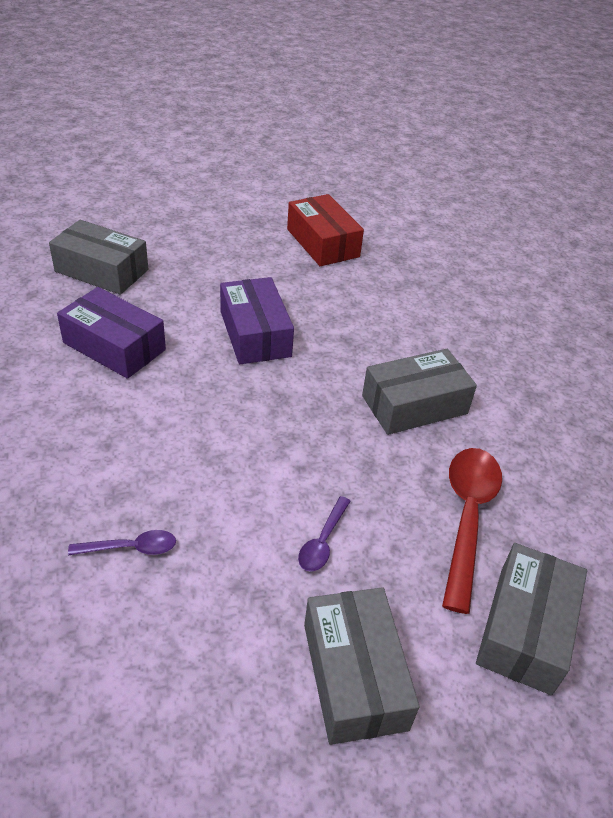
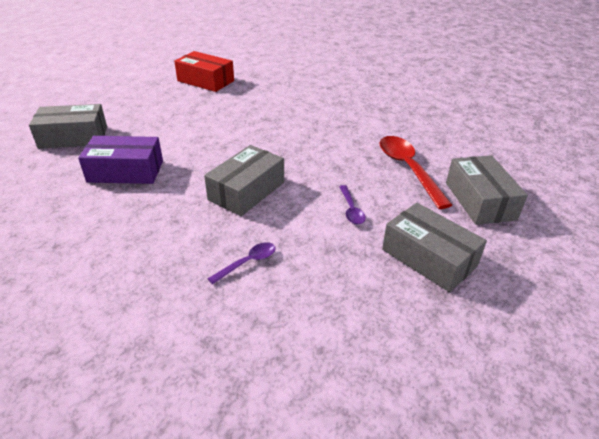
camera: 30 degrees left, 5 degrees down
(255, 334) = (211, 134): purple box -> none
(414, 405) = (332, 133): grey box -> grey box (246, 191)

